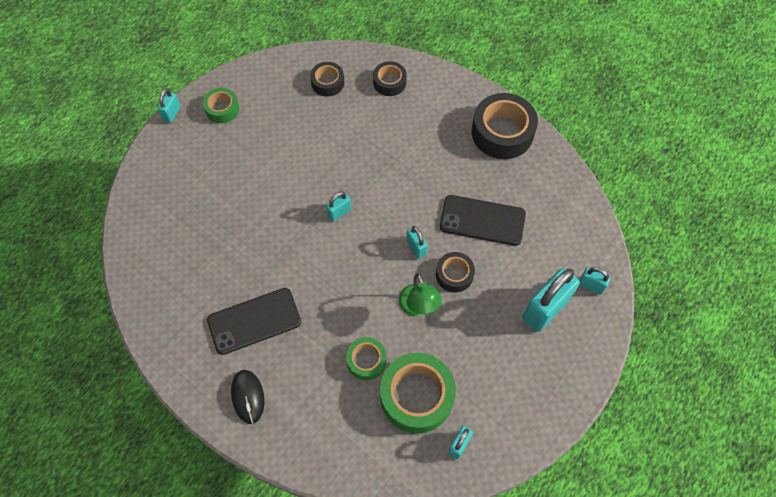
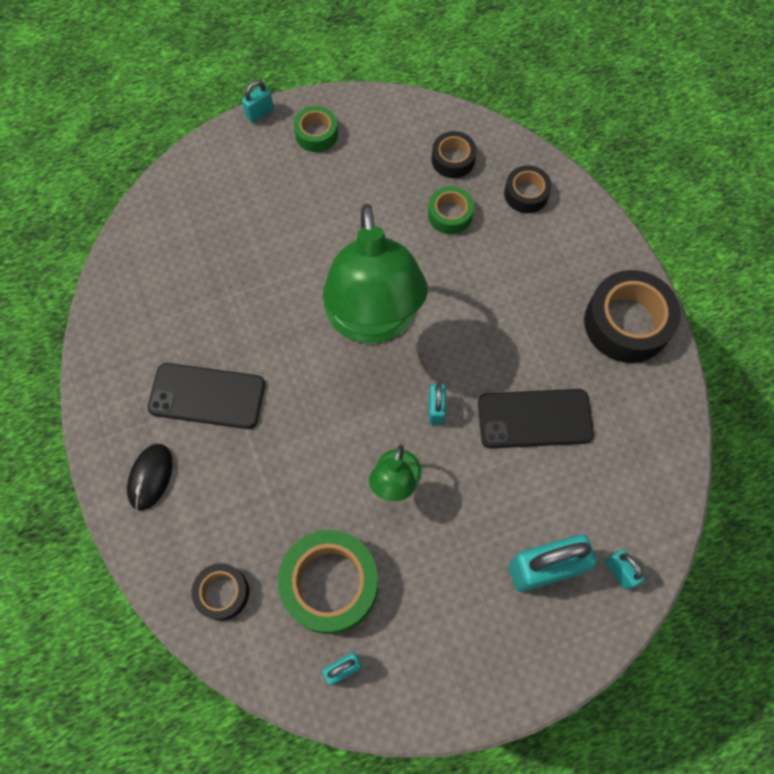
camera: 30 degrees right, 5 degrees up
(339, 213) = (373, 321): turquoise padlock -> green lamp
(366, 360) = (299, 510): green tape -> green tape (450, 214)
(454, 275) = (460, 466): black tape -> black tape (222, 593)
(482, 220) = (534, 419): black phone -> black phone turned 45 degrees counterclockwise

